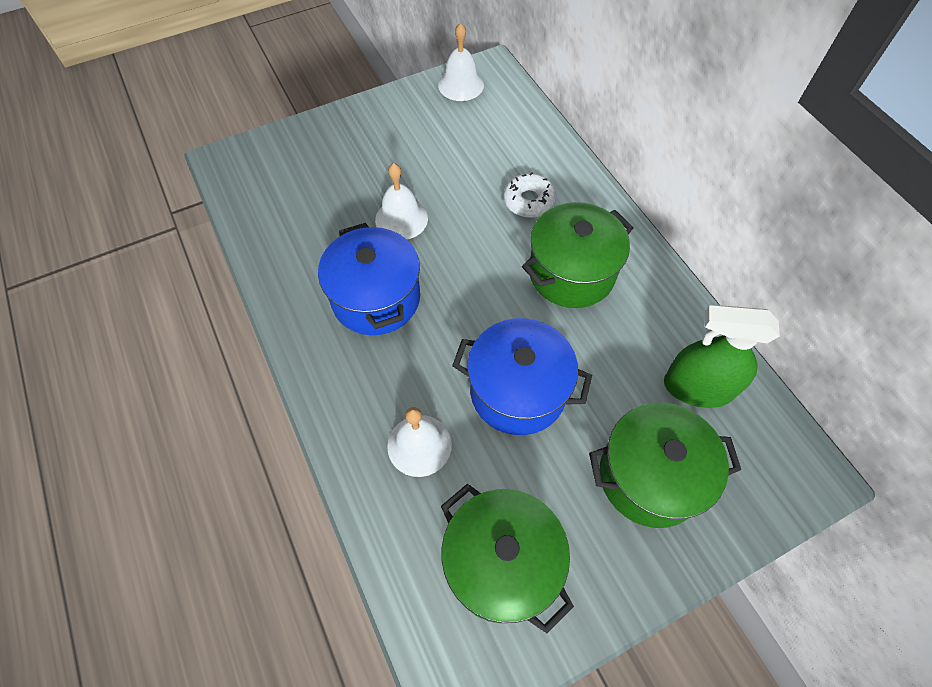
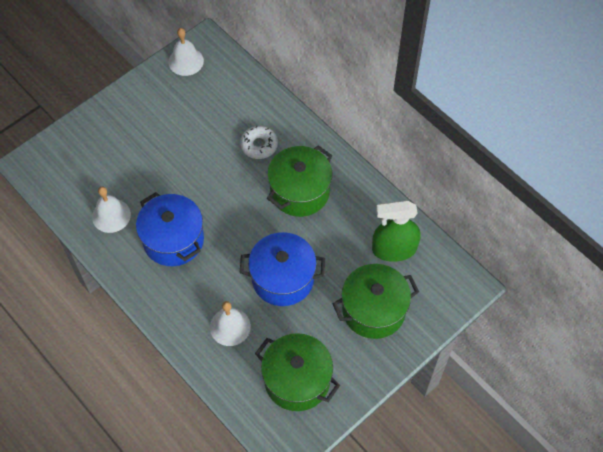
camera: 15 degrees left, 0 degrees up
(401, 219) = (173, 179): white bell -> white bell (111, 215)

